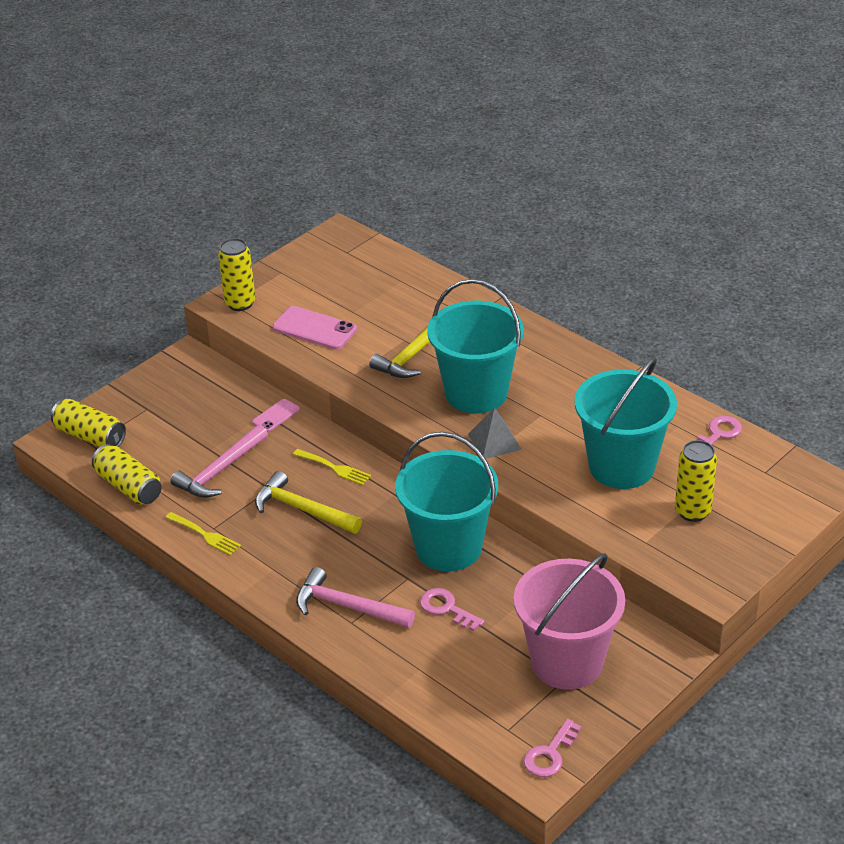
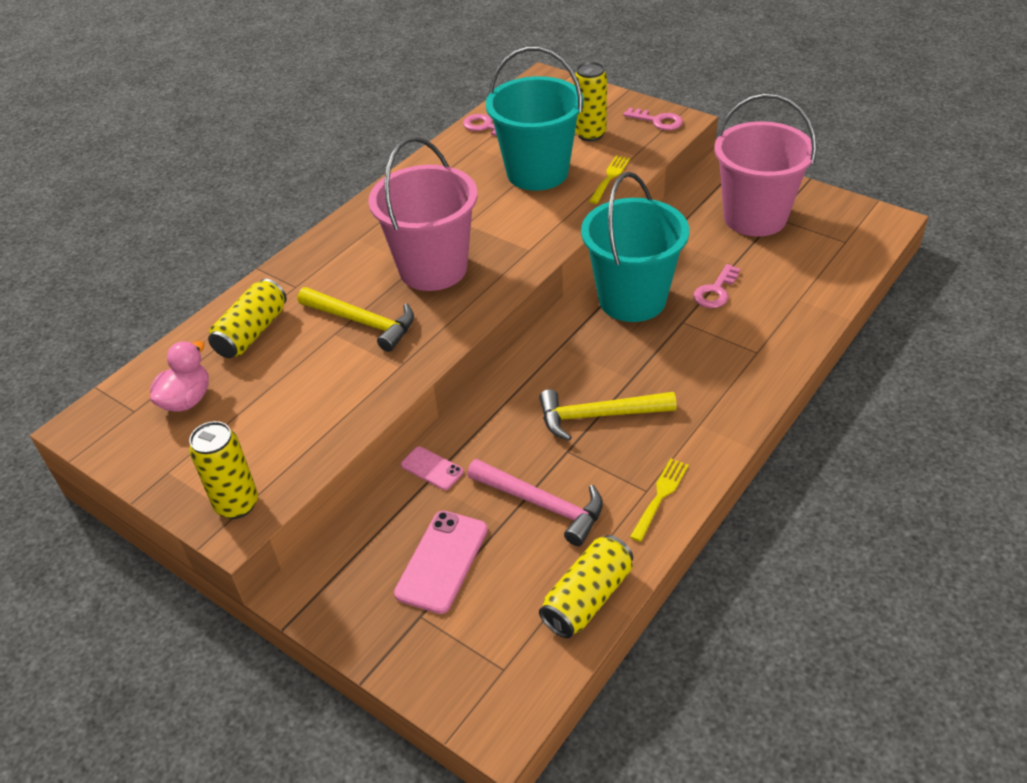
camera: 95 degrees left, 5 degrees up
(90, 436) = (486, 675): yellow can -> yellow can (252, 332)
(302, 509) = (598, 416): yellow hammer -> yellow hammer turned 60 degrees clockwise
(314, 329) = (305, 416): pink phone -> pink phone (442, 561)
(334, 468) = (524, 400): yellow fork -> yellow fork (610, 178)
(347, 606) = (736, 358): pink hammer -> none
(350, 274) = (187, 400): none -> pink duck
(476, 393) = (433, 269): turquoise bucket -> pink bucket
(494, 441) = (511, 249): grey pyramid -> none
(550, 754) = (860, 218): pink key -> pink key (658, 121)

